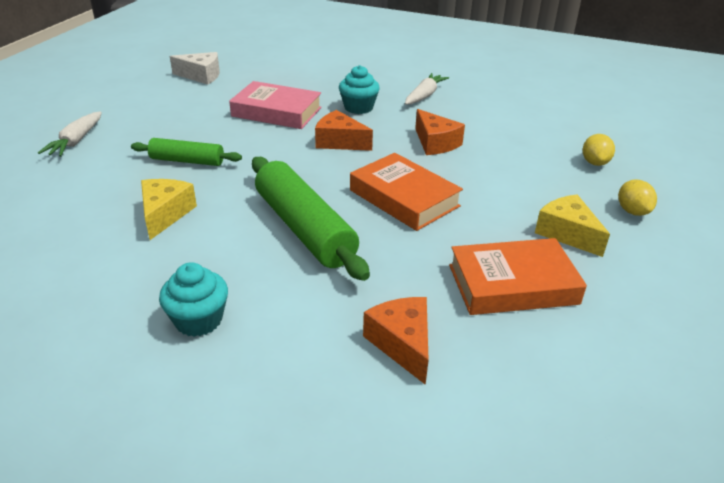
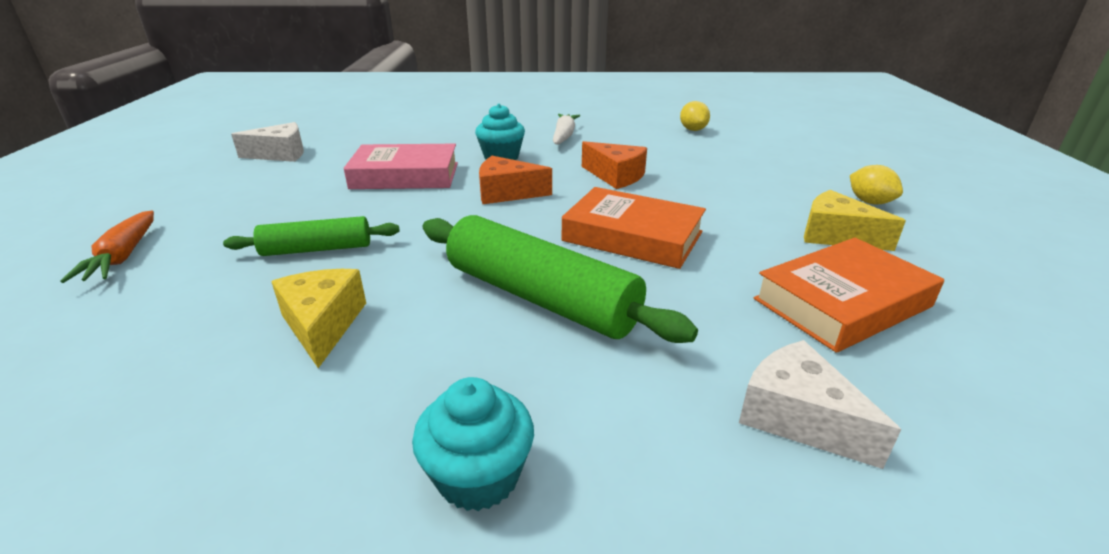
camera: 20 degrees left, 5 degrees down
(76, 141) = (123, 256): white carrot -> orange carrot
(402, 344) = (798, 417): orange cheese -> white cheese
(595, 163) = (787, 166): yellow lemon -> yellow lemon (693, 130)

